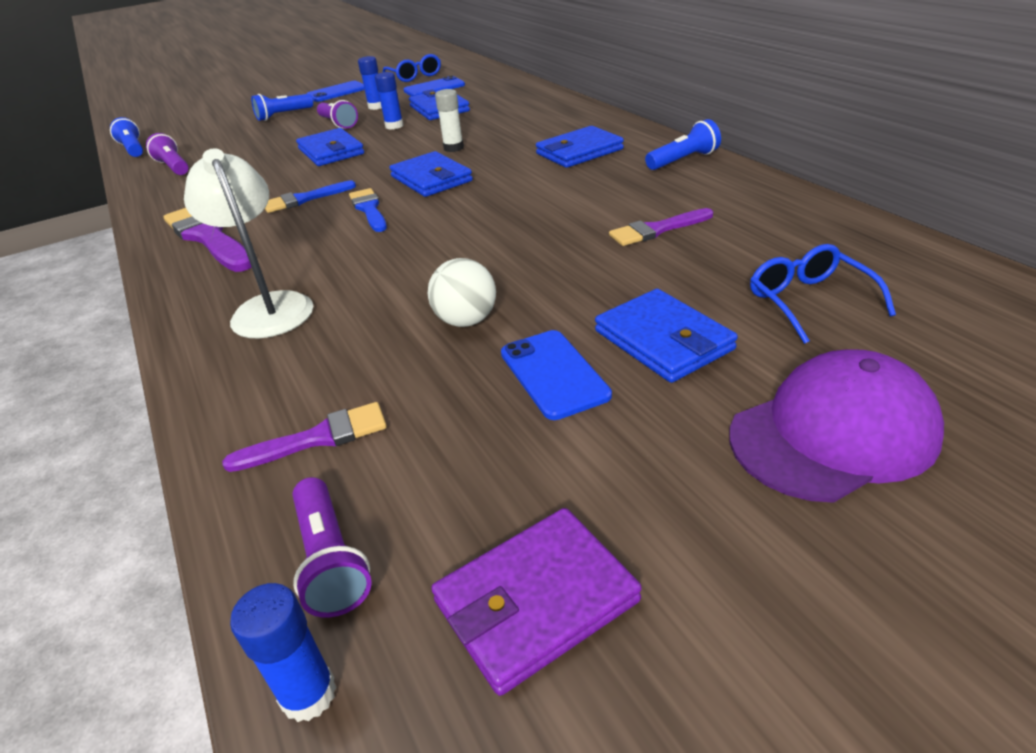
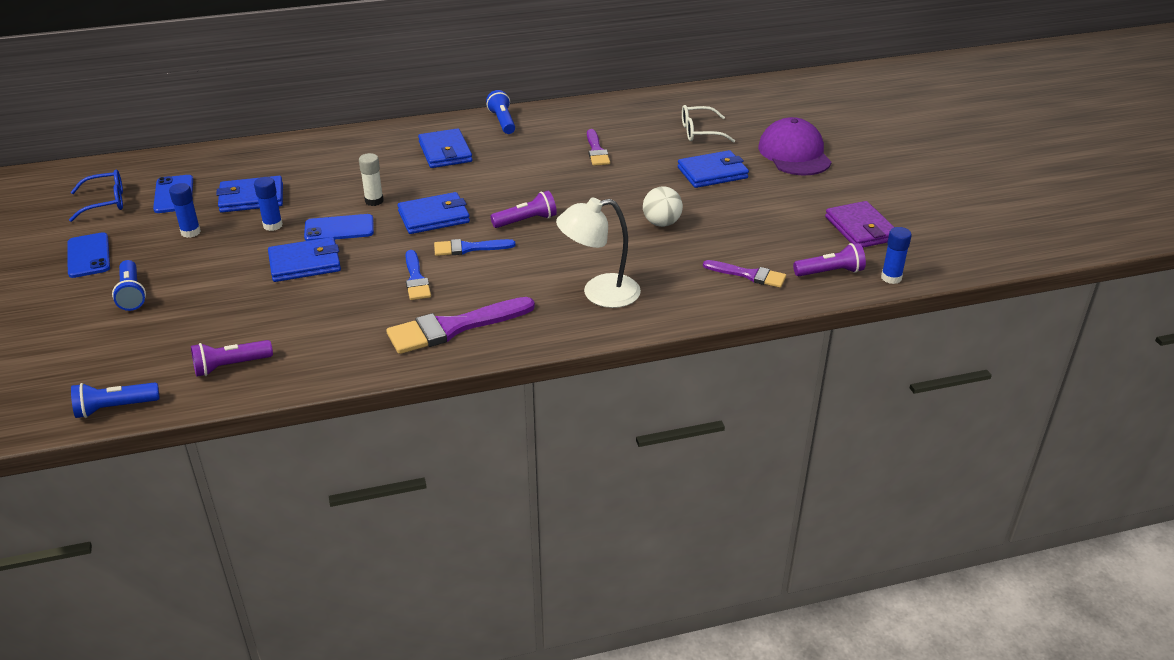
camera: 80 degrees left, 0 degrees up
(317, 438) = (748, 275): purple brush -> purple brush turned 120 degrees clockwise
(338, 124) = (219, 257): purple flashlight -> purple flashlight (526, 221)
(553, 374) = (726, 205): blue phone -> blue phone (339, 229)
(808, 301) = (700, 132): blue glasses -> white glasses

